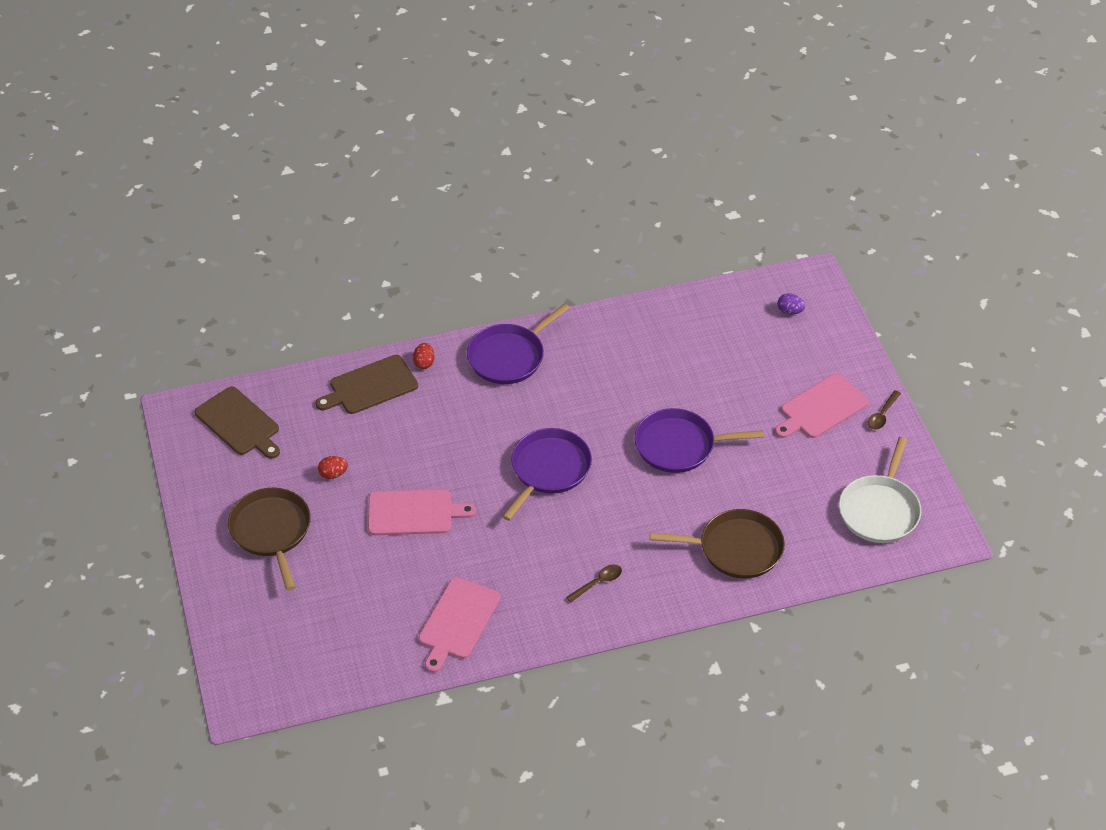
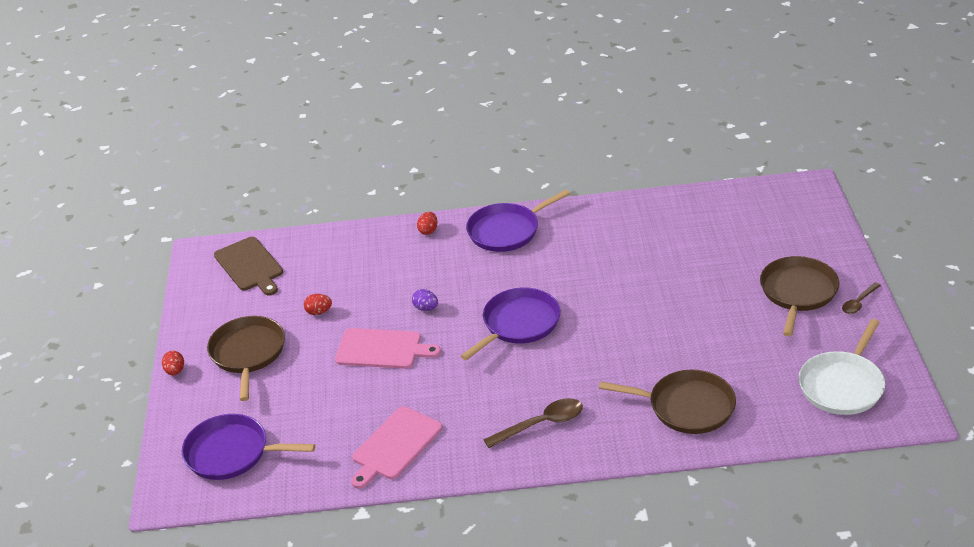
camera: 15 degrees right, 10 degrees down
(199, 560) = (175, 371): none -> red egg
(370, 386) = (374, 245): brown cutting board -> none
(598, 583) = (541, 424): brown spoon -> brown spoon, size x1.64
(679, 446) = (649, 313): purple pan -> purple pan (231, 453)
(790, 311) = (781, 212): purple egg -> purple egg (426, 308)
(821, 408) = (798, 292): pink cutting board -> brown pan

